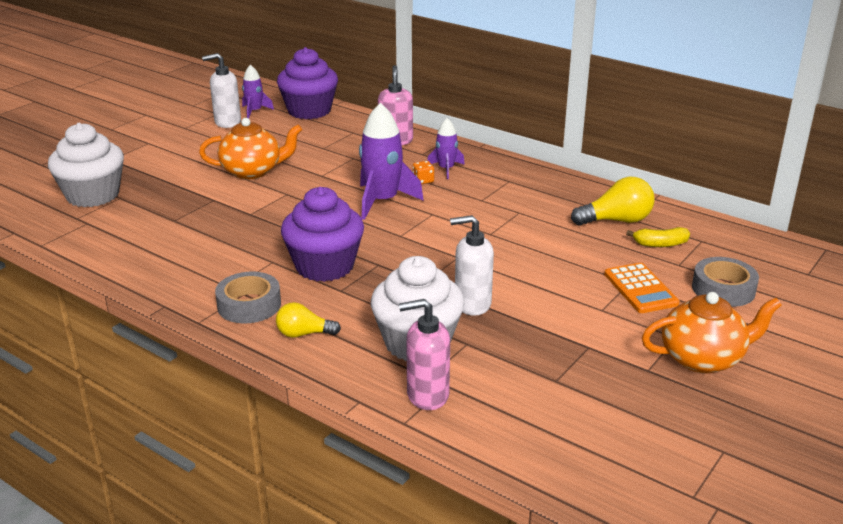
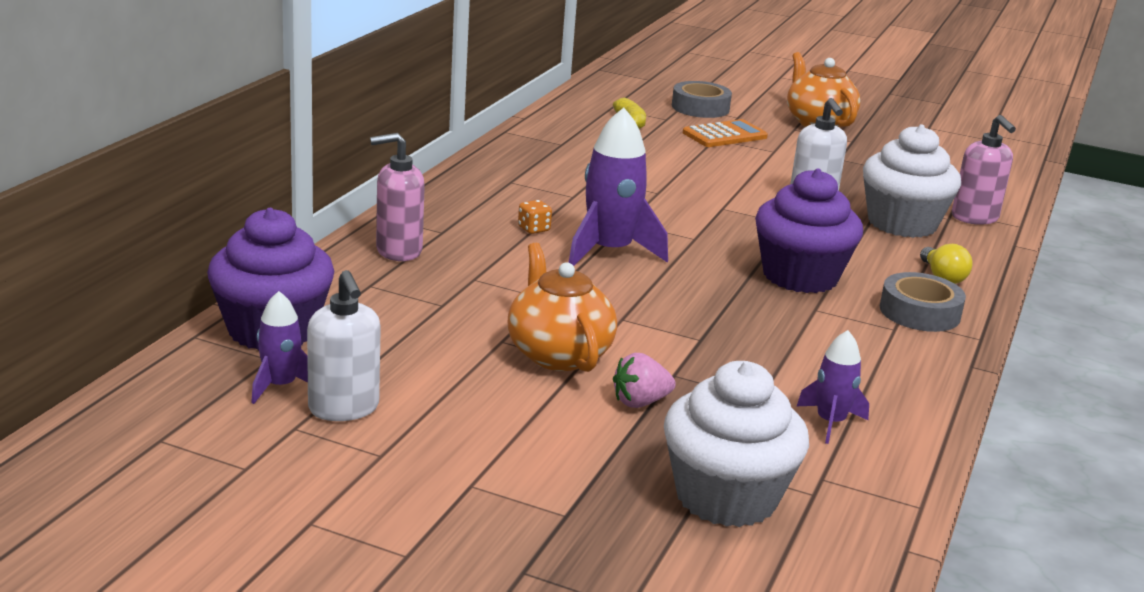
camera: 105 degrees left, 5 degrees down
(190, 186) = (640, 402): none -> pink strawberry
(446, 169) = (490, 216): purple rocket -> purple rocket (830, 422)
(616, 220) = (589, 136): yellow light bulb -> none

